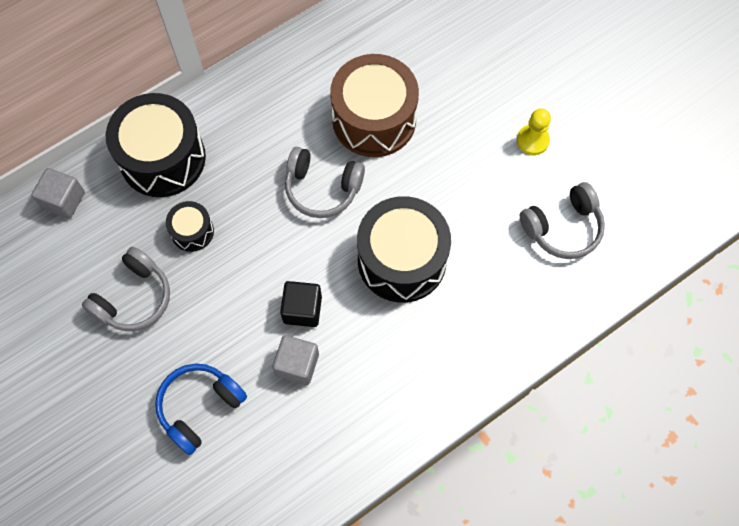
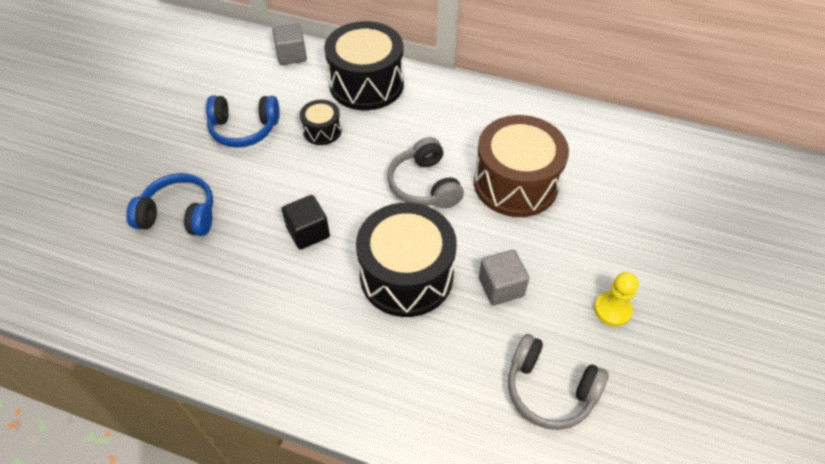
camera: 55 degrees right, 15 degrees down
(134, 298) = (244, 129): grey headphones -> blue headphones
(297, 364) = (256, 256): grey cube -> grey cube (501, 287)

